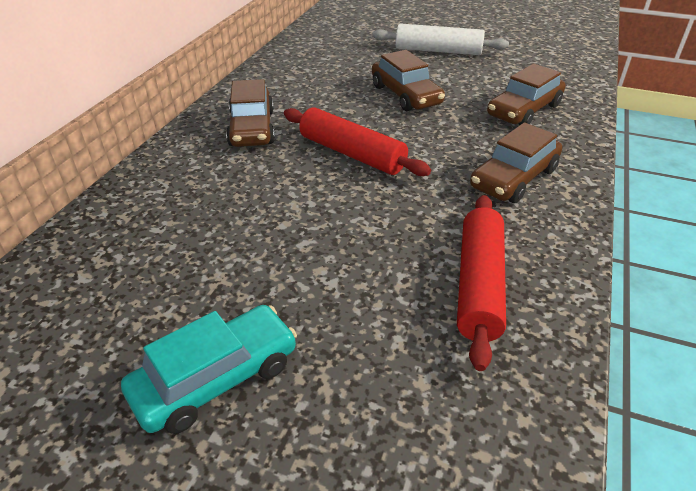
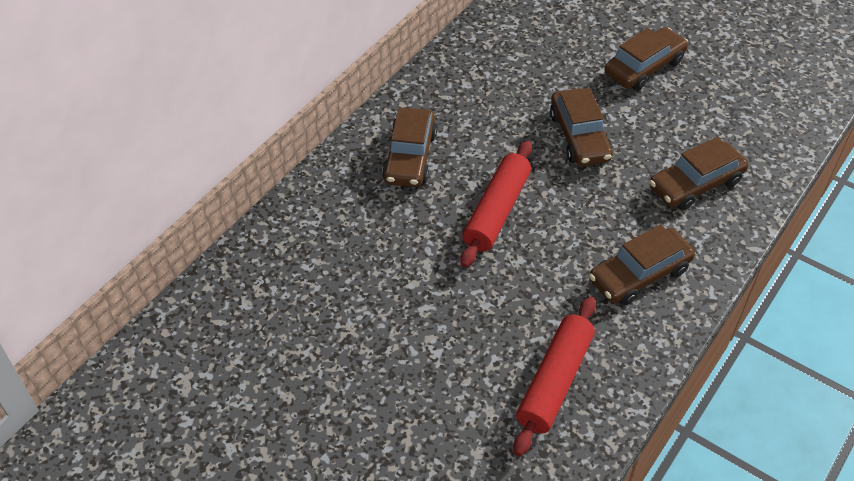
camera: 15 degrees right, 10 degrees up
(216, 379) = (333, 415): turquoise car -> none
(352, 154) = (496, 211): red rolling pin -> red rolling pin turned 60 degrees clockwise
(438, 51) = (644, 67): white rolling pin -> brown car

